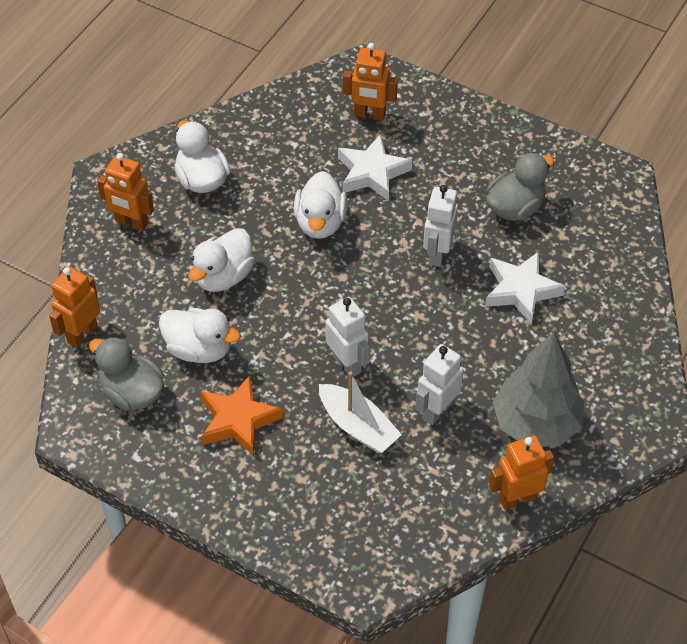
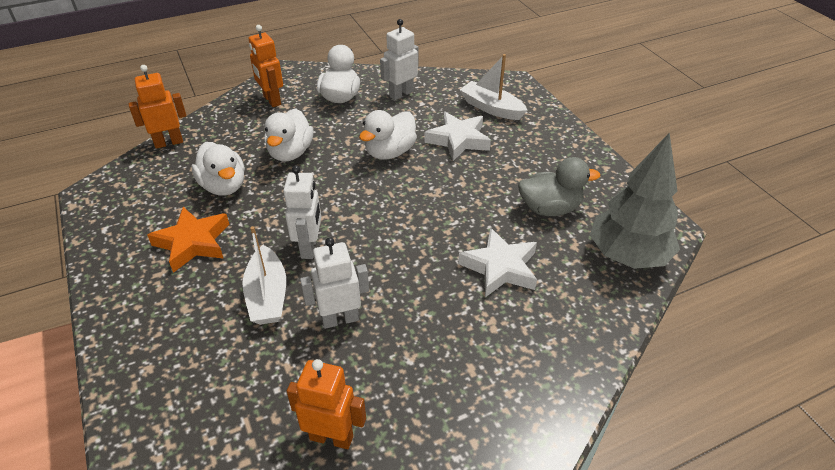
camera: 35 degrees right, 10 degrees down
(132, 393) = (152, 190): grey duck -> none
(223, 276) = (290, 153): white duck -> white duck turned 60 degrees counterclockwise
(369, 114) = (491, 108): orange robot -> white boat
(437, 253) = (456, 209): white robot -> white robot (401, 94)
(536, 424) = (412, 380): grey tree -> grey tree (627, 256)

